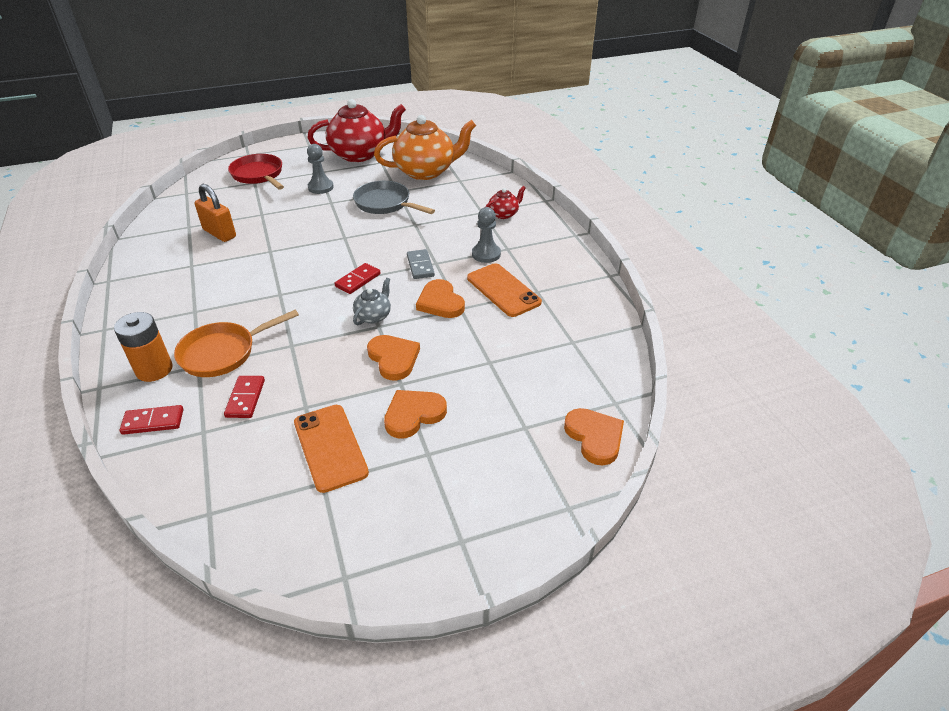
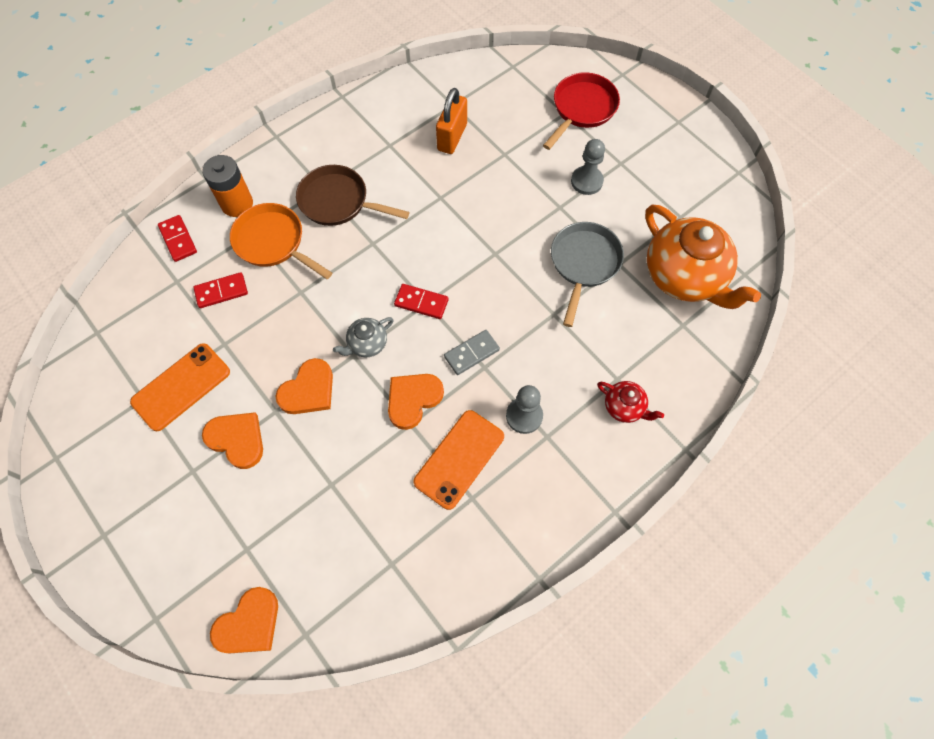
camera: 70 degrees right, 25 degrees up
(219, 304) = (338, 201): none -> brown pan
(360, 154) = (687, 185): red teapot -> none
(373, 316) = (367, 344): grey teapot -> grey teapot turned 135 degrees clockwise

